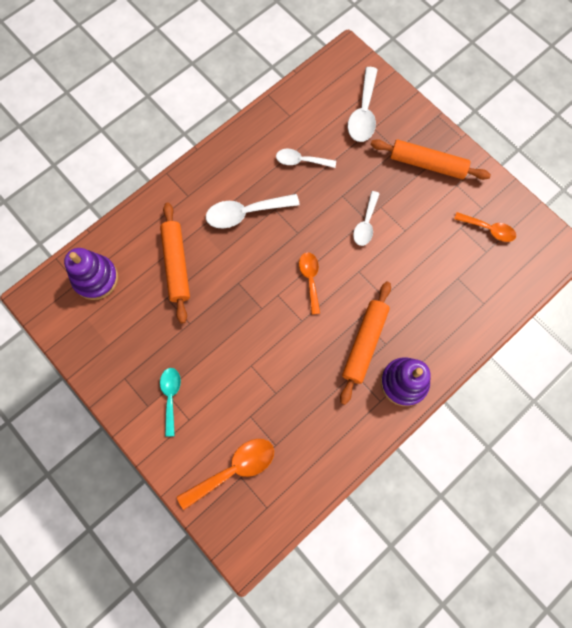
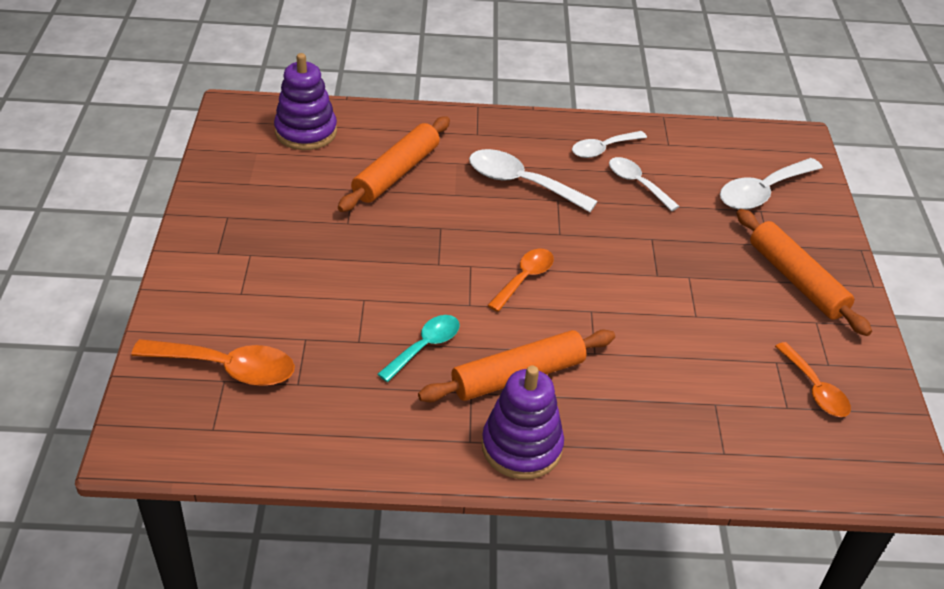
camera: 40 degrees right, 30 degrees down
(171, 396) = (250, 262): turquoise spoon -> turquoise spoon (425, 346)
(365, 224) = (651, 279): white spoon -> white spoon (602, 149)

